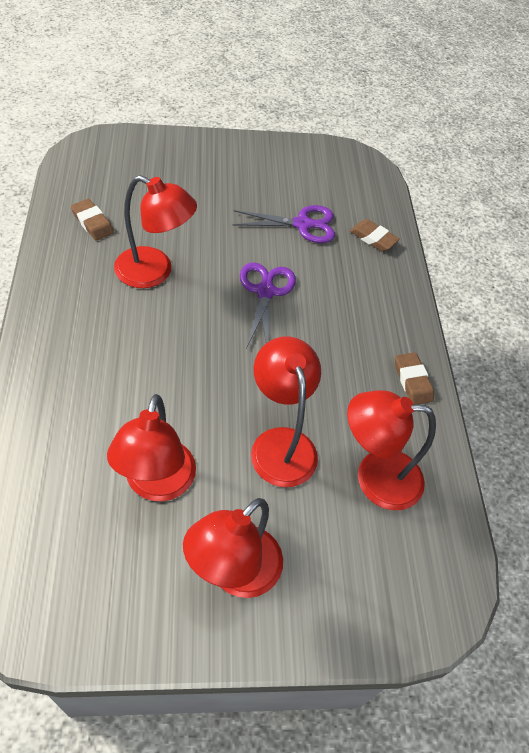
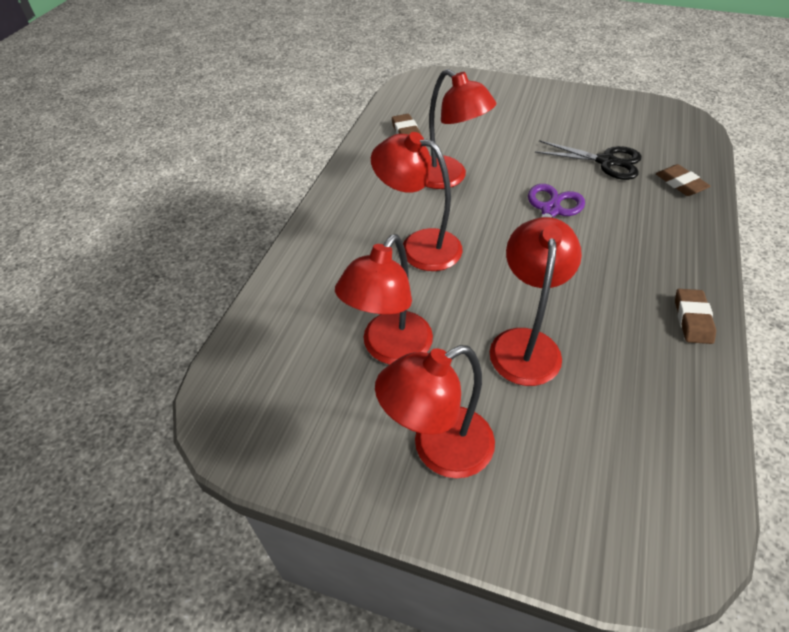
camera: 30 degrees right, 5 degrees down
(302, 224) = (606, 161): purple scissors -> black scissors
(375, 477) = (622, 401): red lamp -> red lamp (419, 246)

